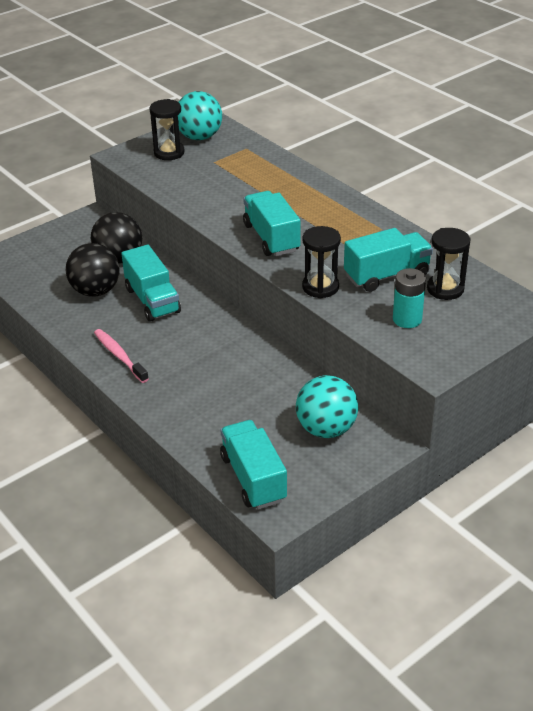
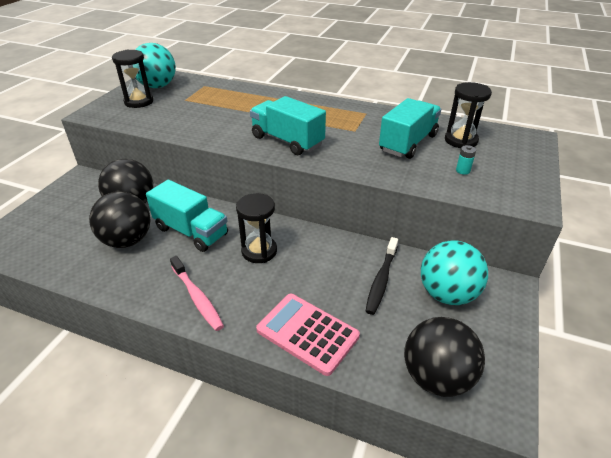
camera: 30 degrees left, 0 degrees up
(120, 356) = (197, 297): pink toothbrush -> pink toothbrush turned 150 degrees counterclockwise
(183, 413) = (307, 333): none -> pink calculator
(253, 478) = (436, 377): turquoise truck -> black ball
(280, 397) = (381, 279): none -> black toothbrush
(320, 287) = (368, 167): black hourglass -> black hourglass (259, 251)
(407, 319) = (463, 170): turquoise battery -> turquoise battery, size x0.51

